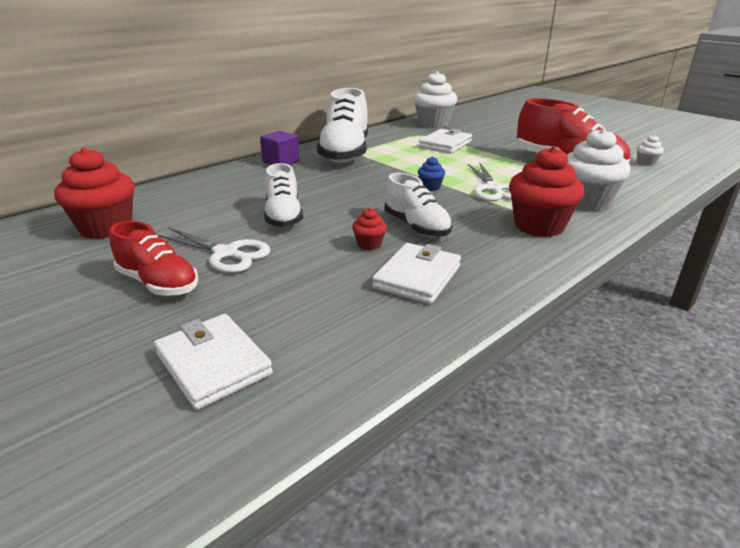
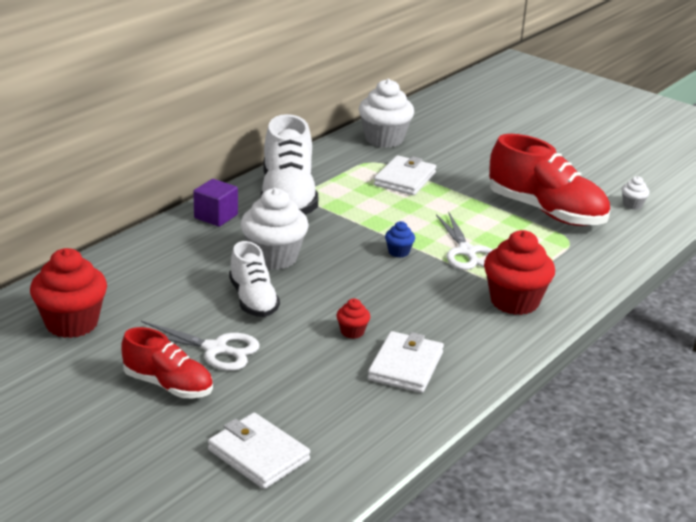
camera: 10 degrees left, 0 degrees up
(416, 227) = (394, 308): white shoe -> none
(586, 201) = (563, 267): white cupcake -> white cupcake (274, 257)

